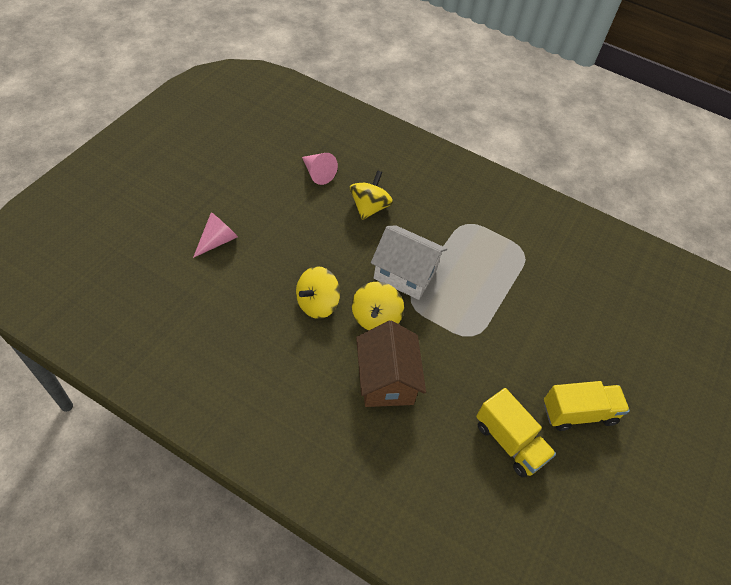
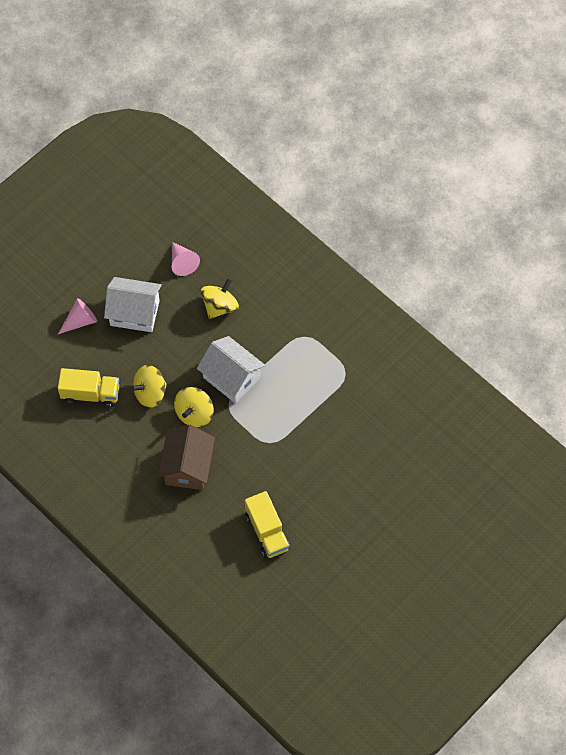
camera: 20 degrees right, 10 degrees up
(278, 225) = (134, 313): none -> white house
(579, 413) = (331, 521): yellow truck -> yellow truck (90, 394)

